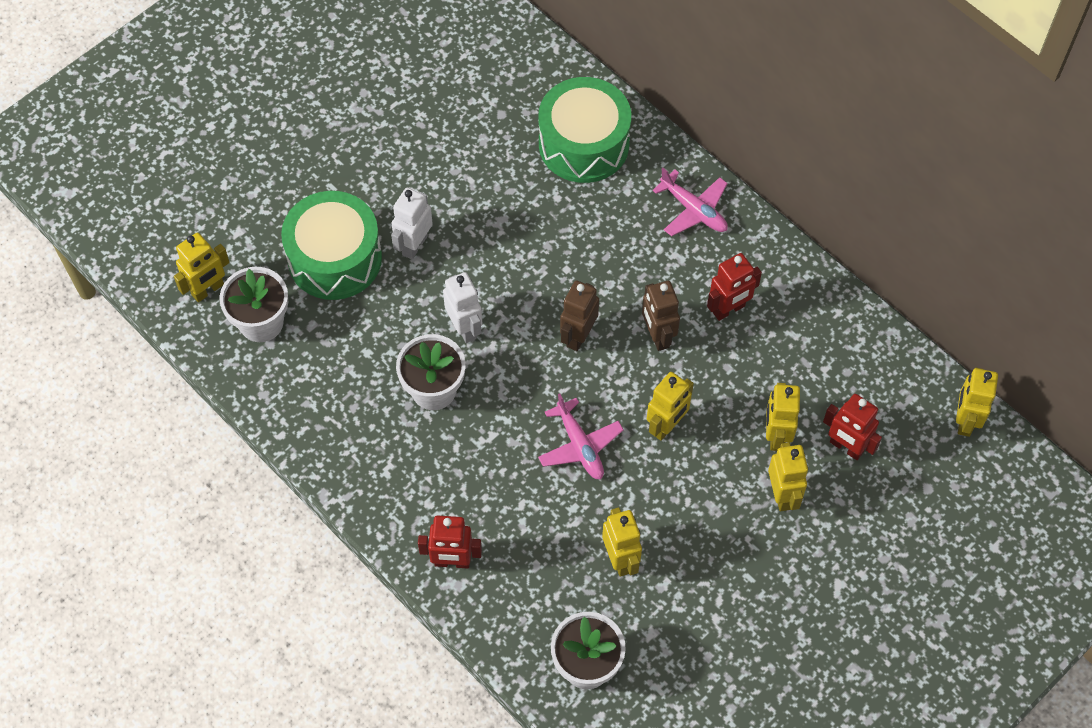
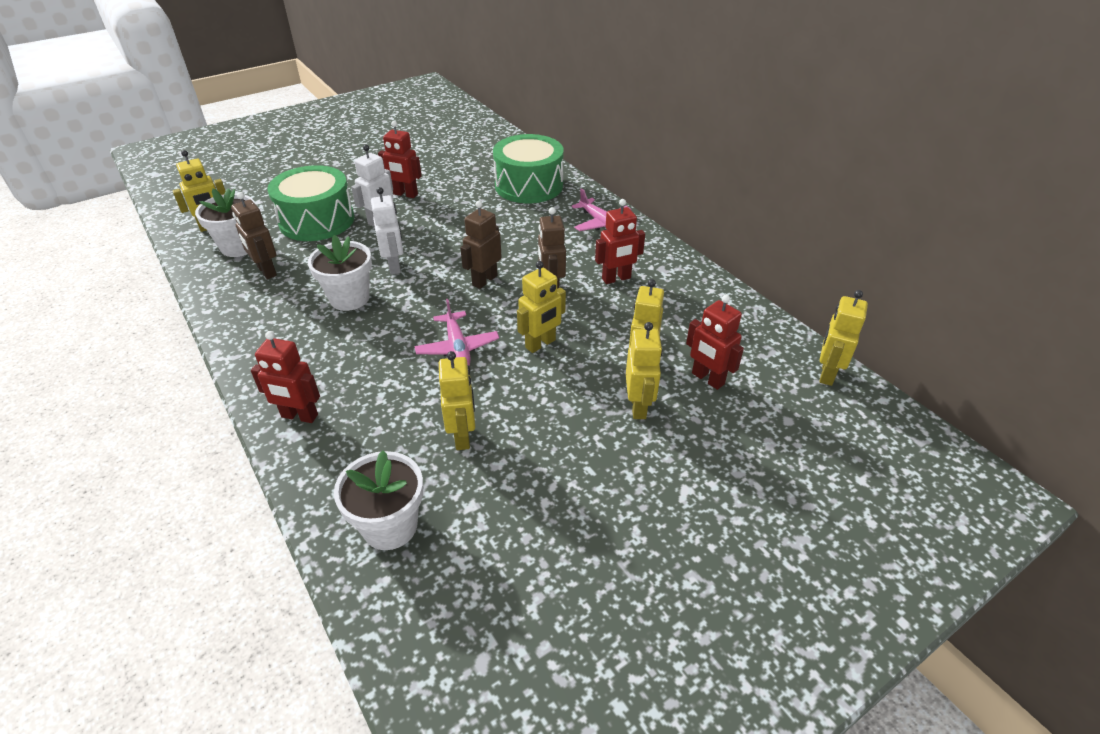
camera: 10 degrees right, 20 degrees down
(316, 361) = (266, 271): none -> brown robot
(427, 187) = (405, 194): none -> red robot

